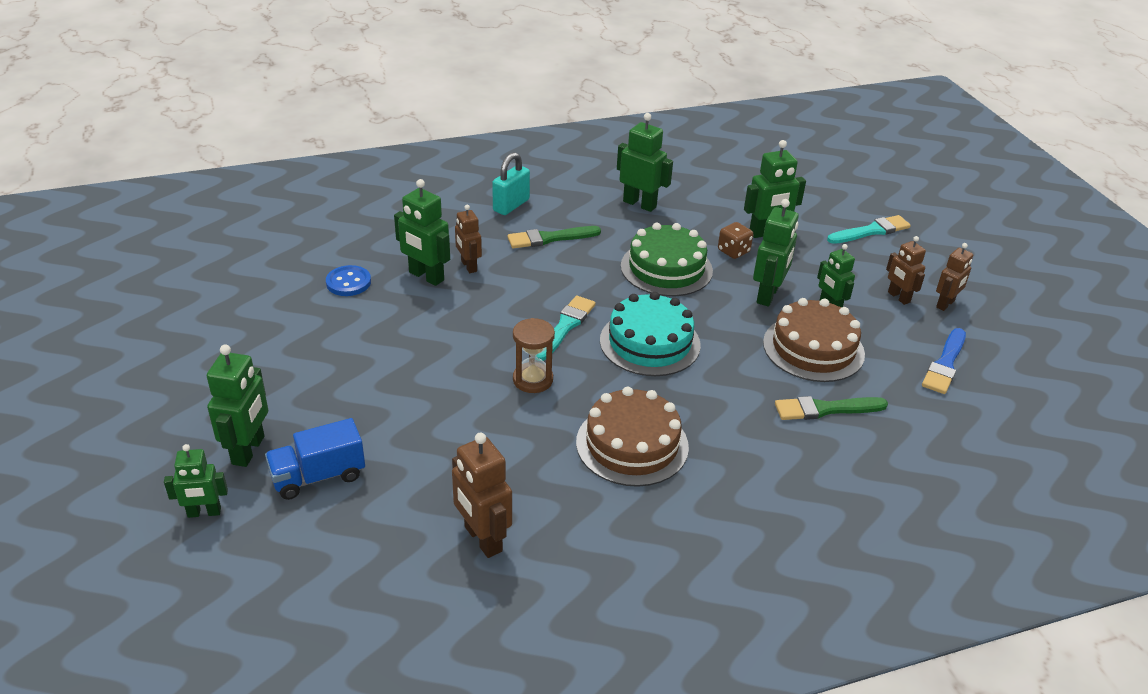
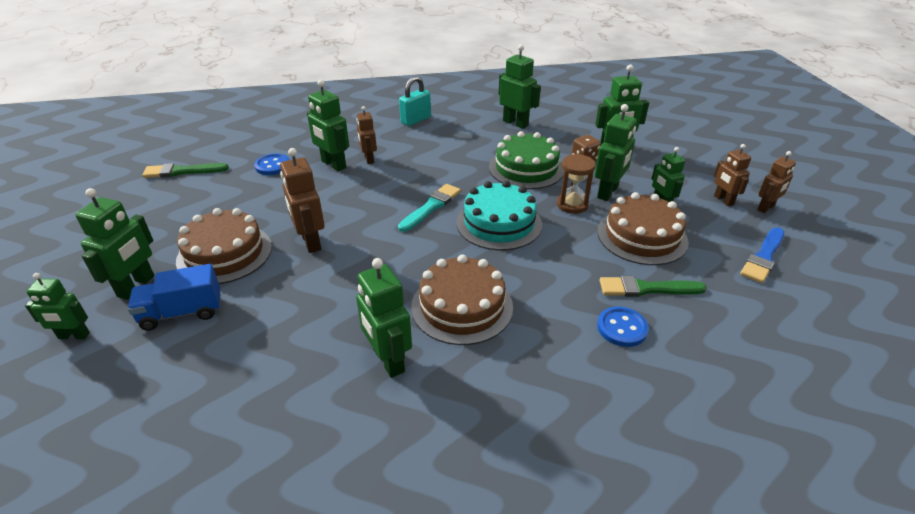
camera: 10 degrees right, 0 degrees up
(337, 403) = (225, 253): none -> brown cake
(482, 539) = (300, 382): brown robot -> brown robot (310, 242)
(533, 380) = (391, 246): brown hourglass -> brown hourglass (572, 205)
(549, 238) = (438, 143): green brush -> green brush (182, 171)
(569, 509) = (388, 360): none -> green robot
(805, 454) = (622, 328): none -> blue button
(871, 231) = (703, 150): turquoise brush -> none

